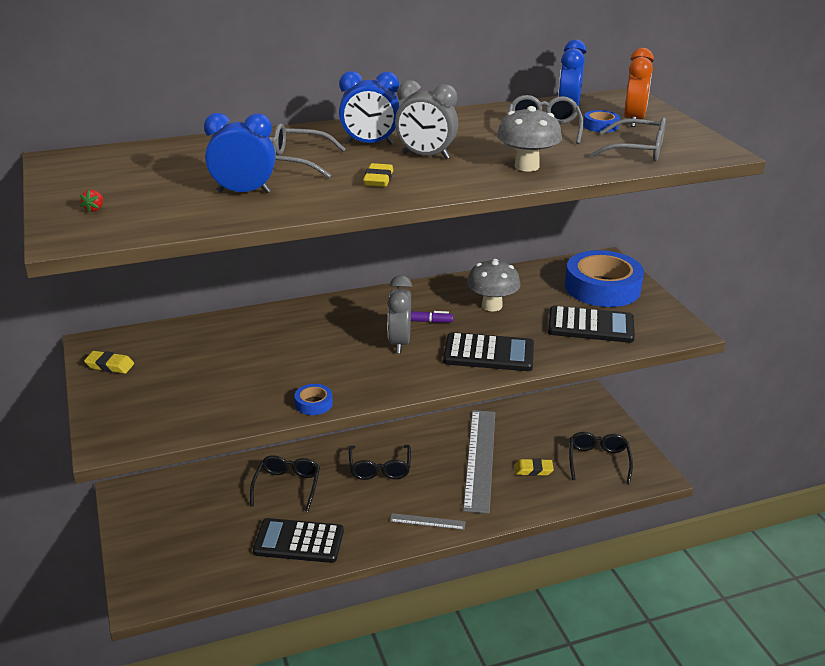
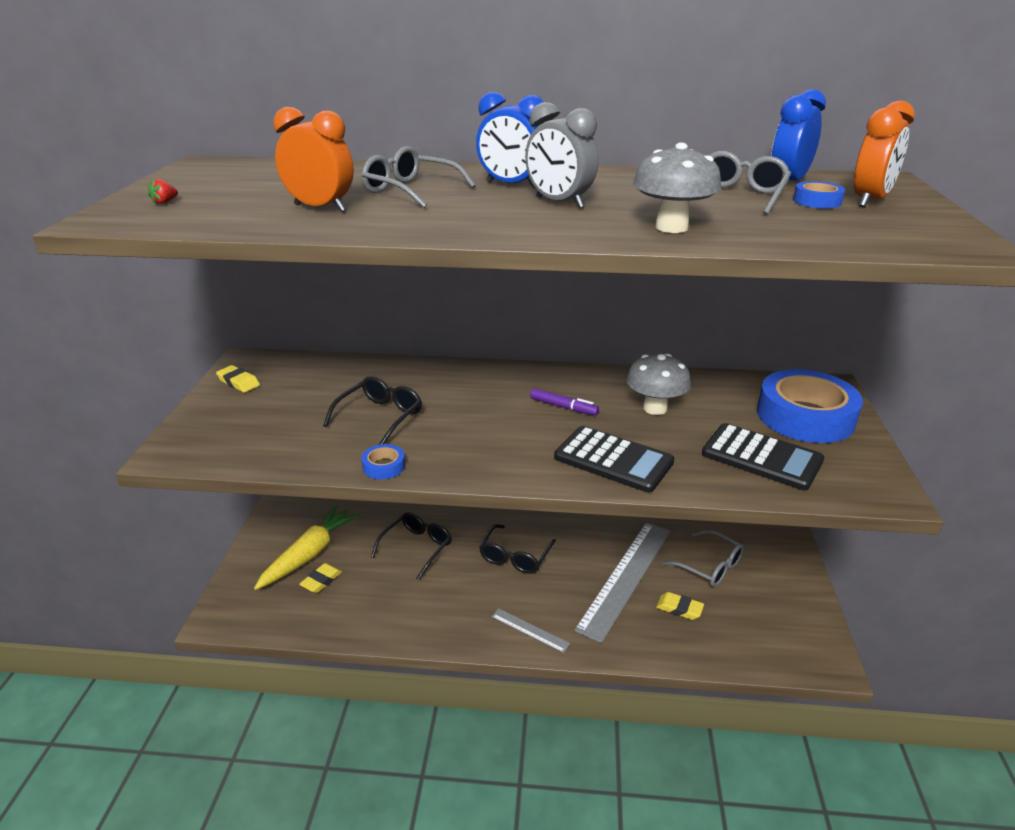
camera: 25 degrees right, 0 degrees up
(188, 521) = (309, 554): none -> yellow carrot
(243, 192) = (320, 208): blue clock -> orange clock
(299, 541) = (391, 608): black calculator -> none
(378, 179) = (476, 216): yellow eraser -> yellow eraser (321, 580)
(399, 343) = (523, 424): grey clock -> none
(598, 461) = (763, 622): black glasses -> black glasses (380, 417)
(637, 151) = (844, 231): grey glasses -> grey glasses (710, 566)

